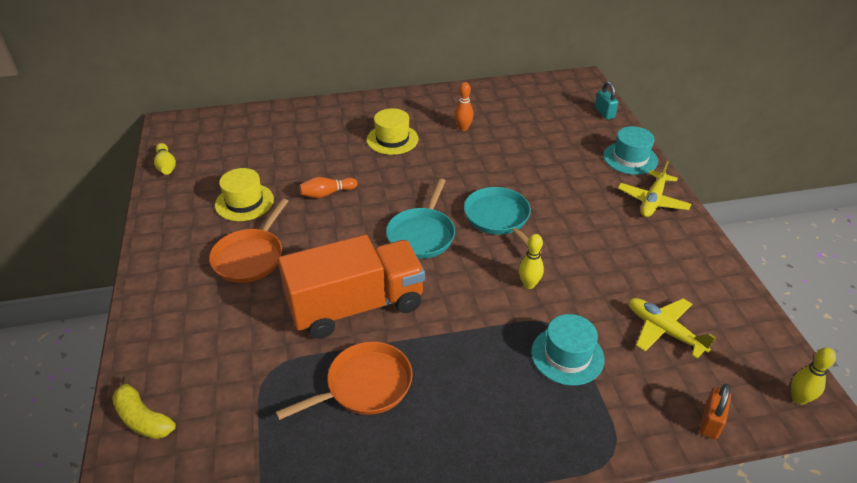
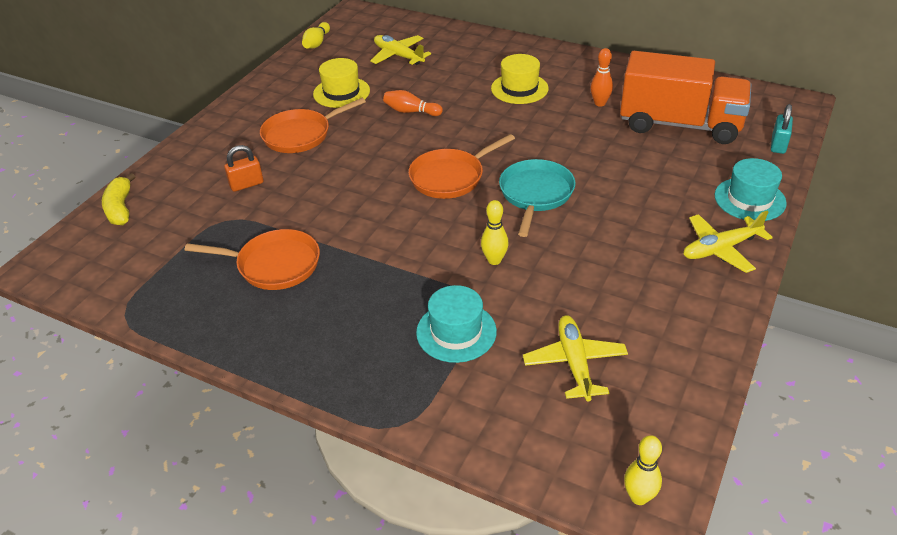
camera: 40 degrees right, 0 degrees up
(259, 149) = (398, 56): none -> yellow plane
(356, 306) = (334, 206): orange truck -> orange truck (679, 124)
(422, 234) = (450, 177): turquoise pan -> orange pan
(710, 422) = (518, 458): orange padlock -> orange padlock (246, 184)

